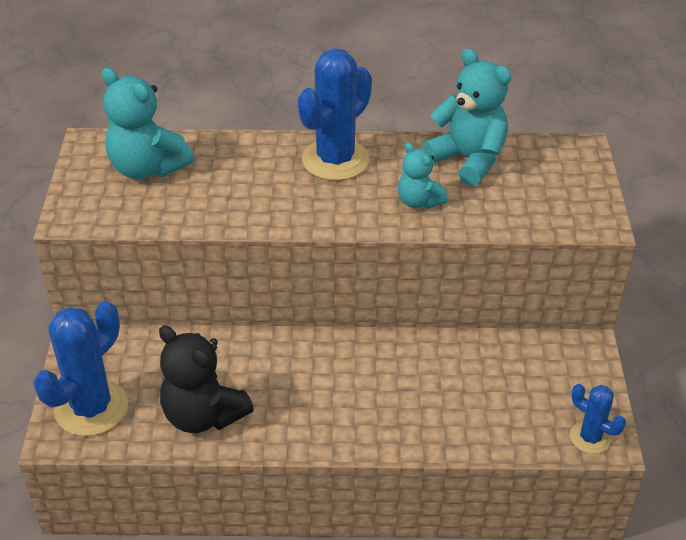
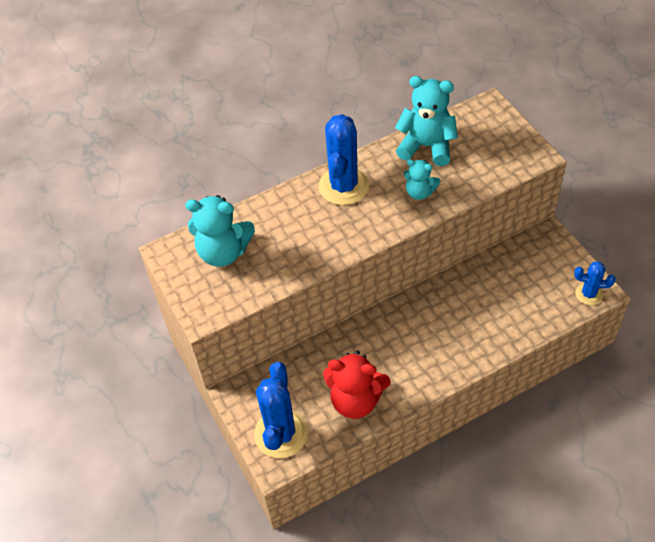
camera: 25 degrees left, 10 degrees up
(203, 415) = (355, 400): black teddy bear -> red teddy bear

